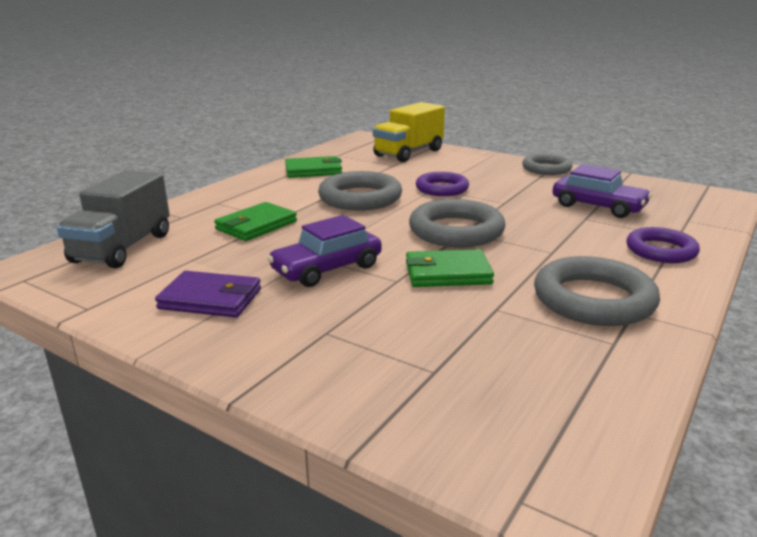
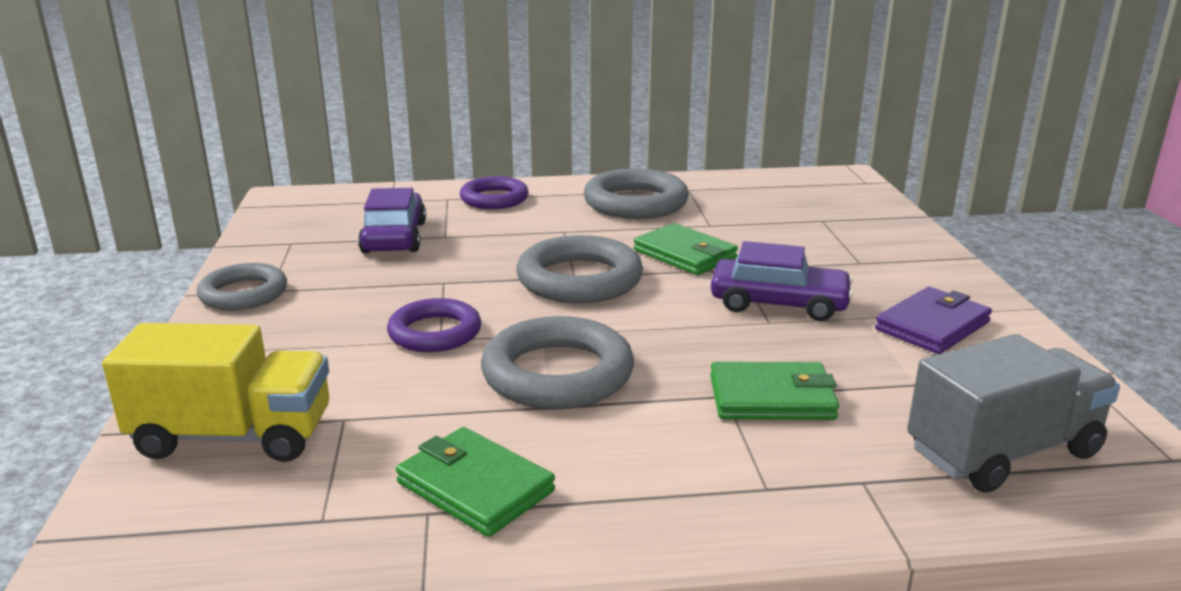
camera: 130 degrees left, 0 degrees up
(211, 299) = (932, 326): purple wallet -> purple wallet turned 75 degrees clockwise

